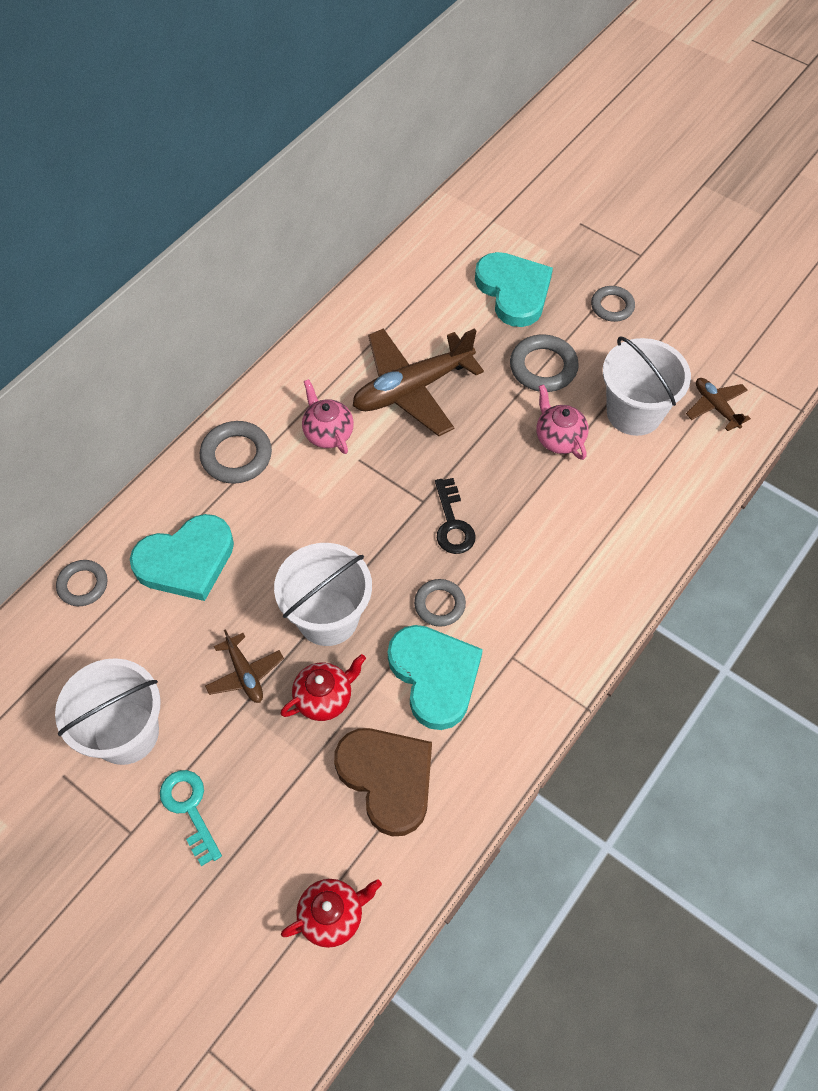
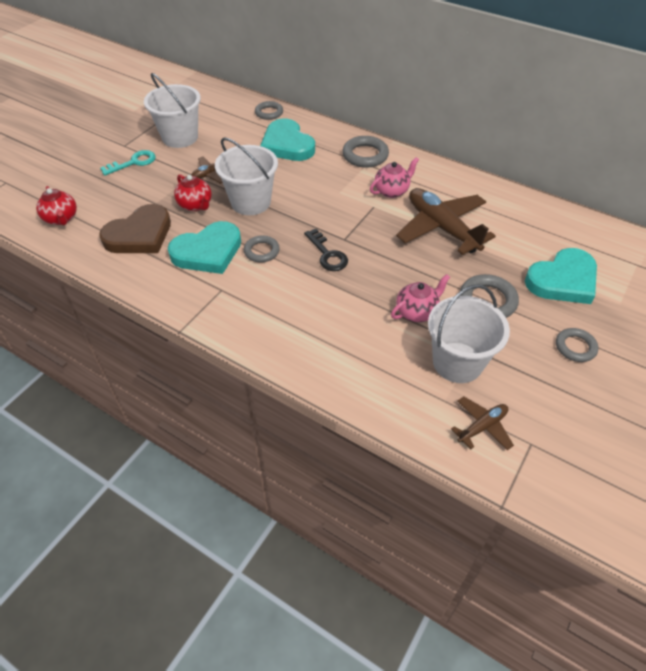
camera: 85 degrees right, 10 degrees down
(452, 523) = (327, 254): black key -> black key turned 105 degrees counterclockwise

